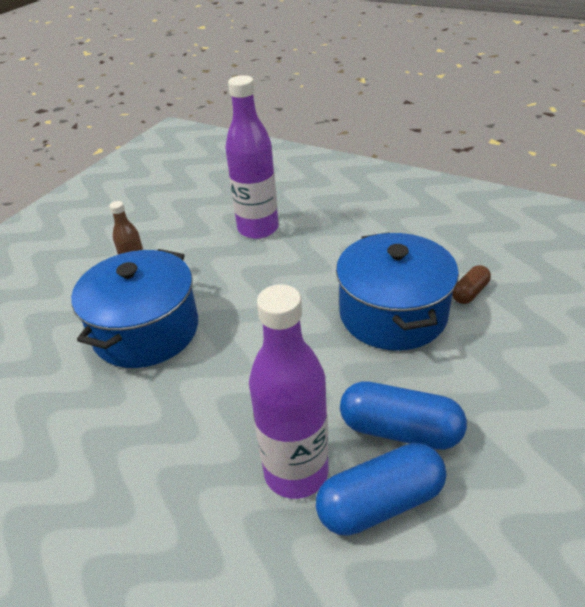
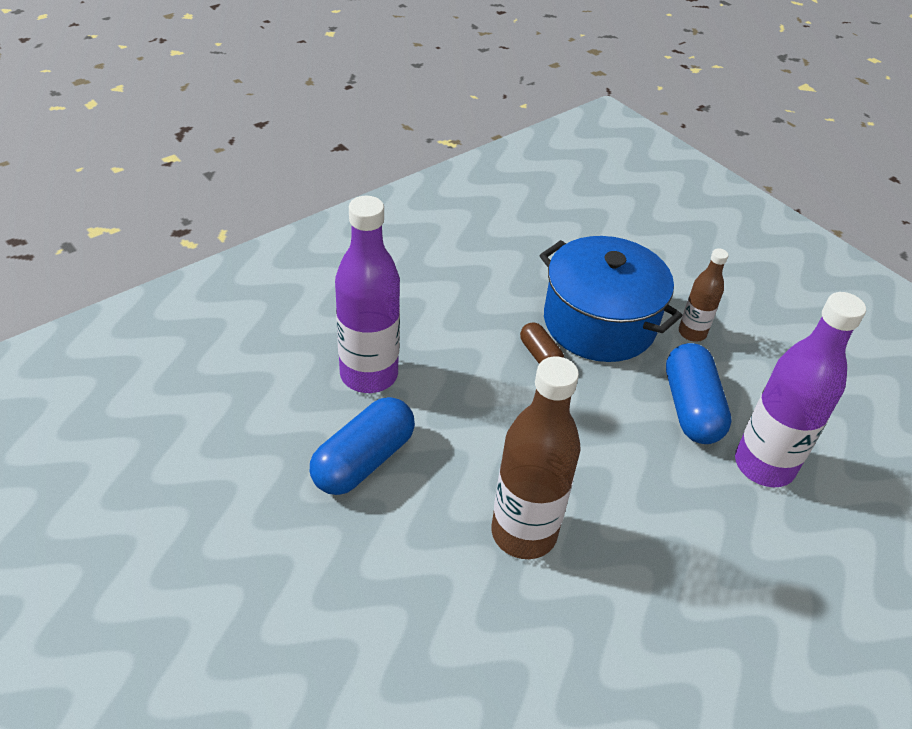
camera: 105 degrees right, 5 degrees up
(380, 503) = (306, 415): blue capsule -> blue capsule (691, 408)
(393, 314) = (524, 533): blue pot -> brown bottle
(470, 292) = (522, 640): brown capsule -> brown capsule (540, 355)

